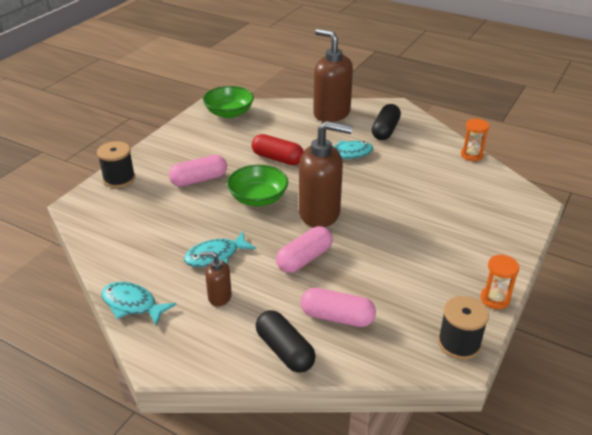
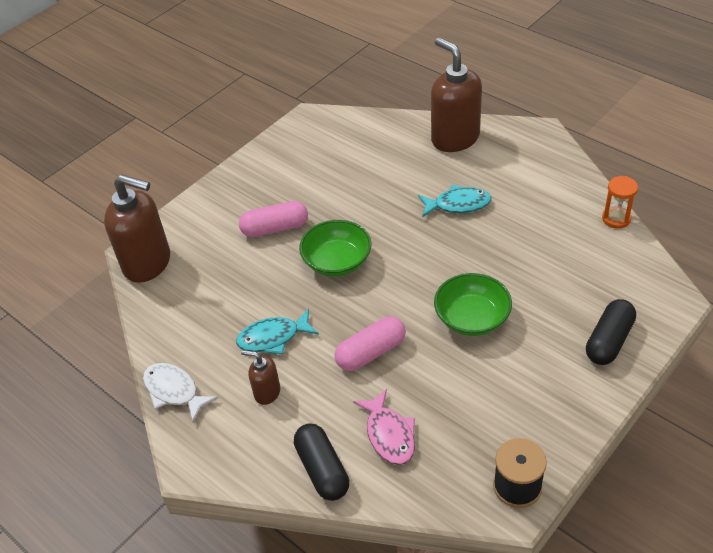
camera: 15 degrees right, 10 degrees up
(119, 179) = (186, 219): black spool -> none
(132, 304) = (174, 391): turquoise fish -> white fish
(229, 113) = (329, 129): green bowl -> green bowl (472, 318)
(277, 158) = (372, 204): red capsule -> none
(320, 213) = (404, 290): brown soap dispenser -> brown soap dispenser (148, 263)
(337, 317) = (389, 434): pink capsule -> pink fish
(385, 130) = (516, 170): black capsule -> black capsule (609, 341)
(495, 299) = (578, 433): orange hourglass -> none

